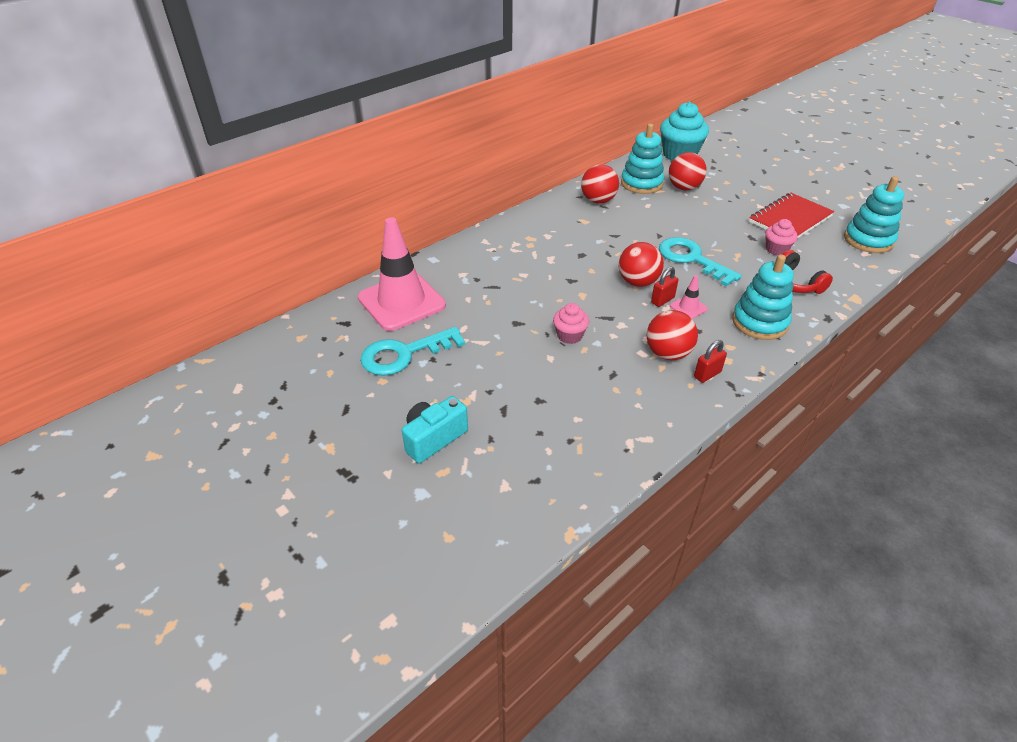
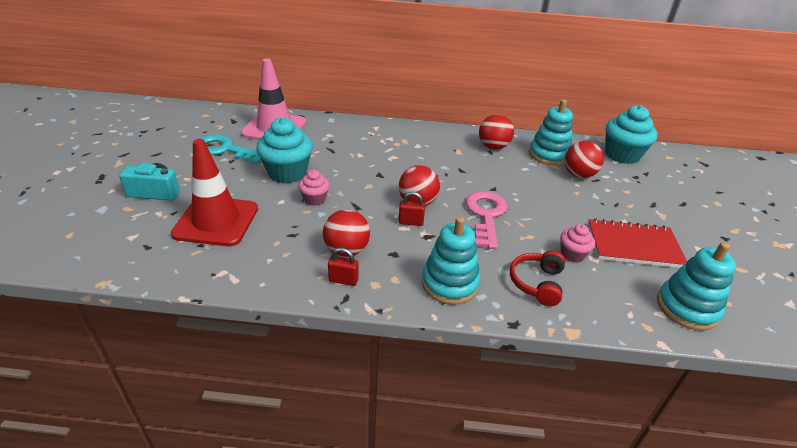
camera: 45 degrees right, 5 degrees down
(503, 332) = (287, 173): none -> turquoise cupcake
(540, 414) = (216, 221): none -> red traffic cone
(688, 307) = (418, 238): pink traffic cone -> none
(691, 259) = (486, 215): turquoise key -> pink key

